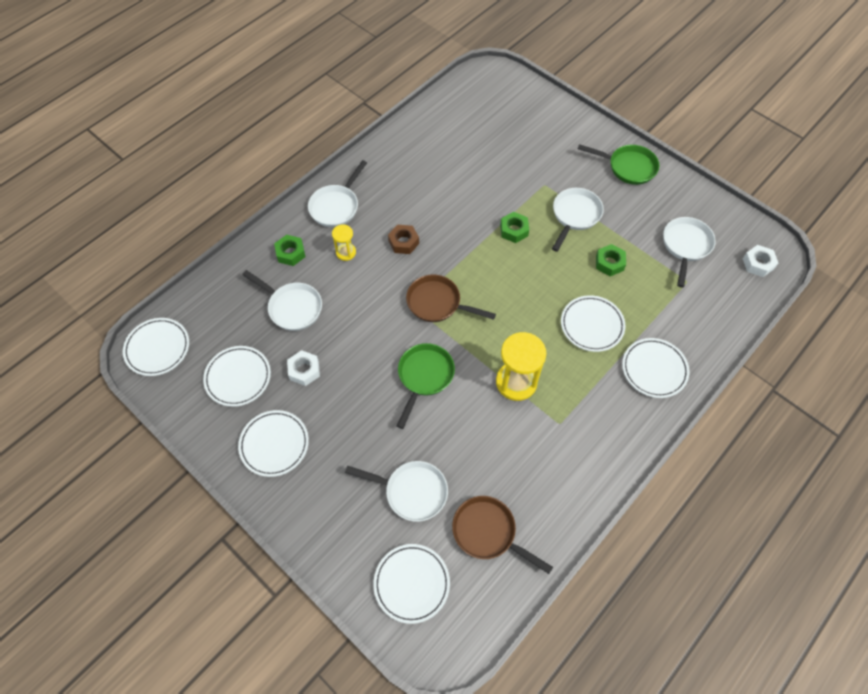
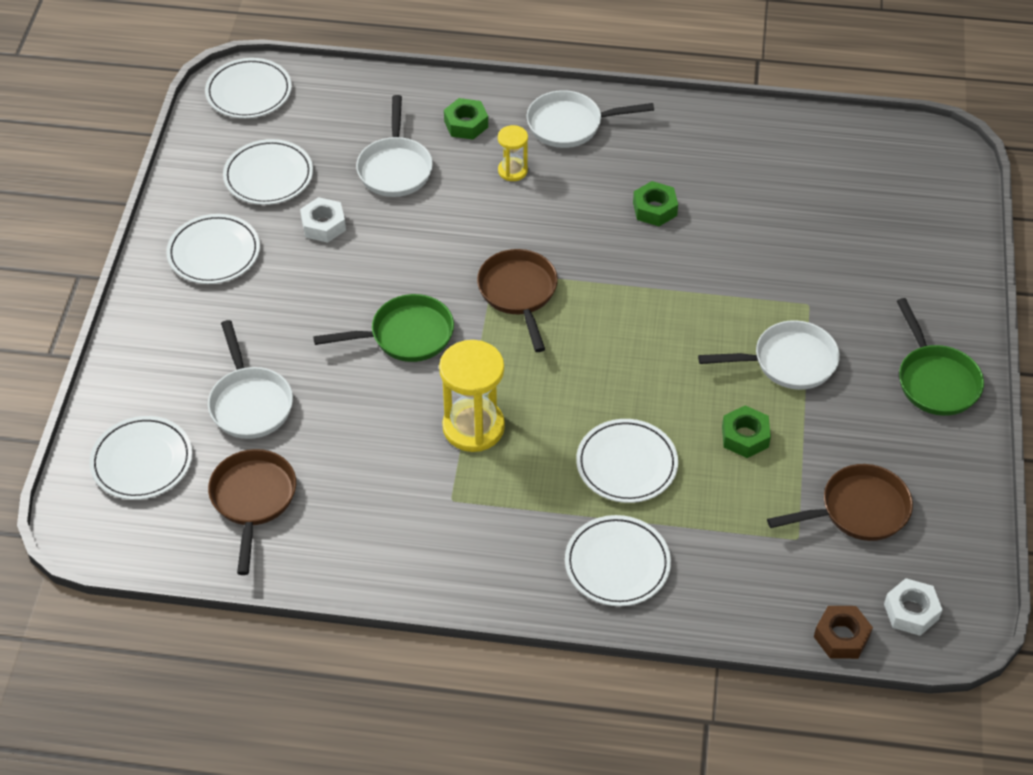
camera: 55 degrees right, 10 degrees down
(403, 242) = (577, 214): brown nut -> brown nut (841, 637)
(514, 230) = (700, 310): green nut -> green nut (654, 209)
(685, 246) = (858, 510): white pan -> brown pan

